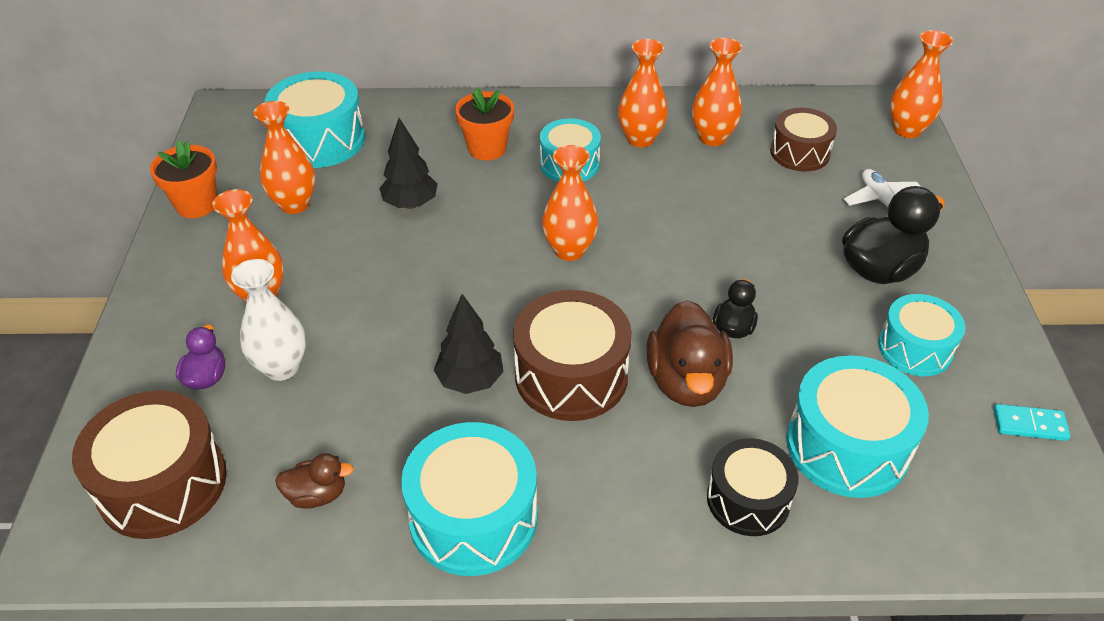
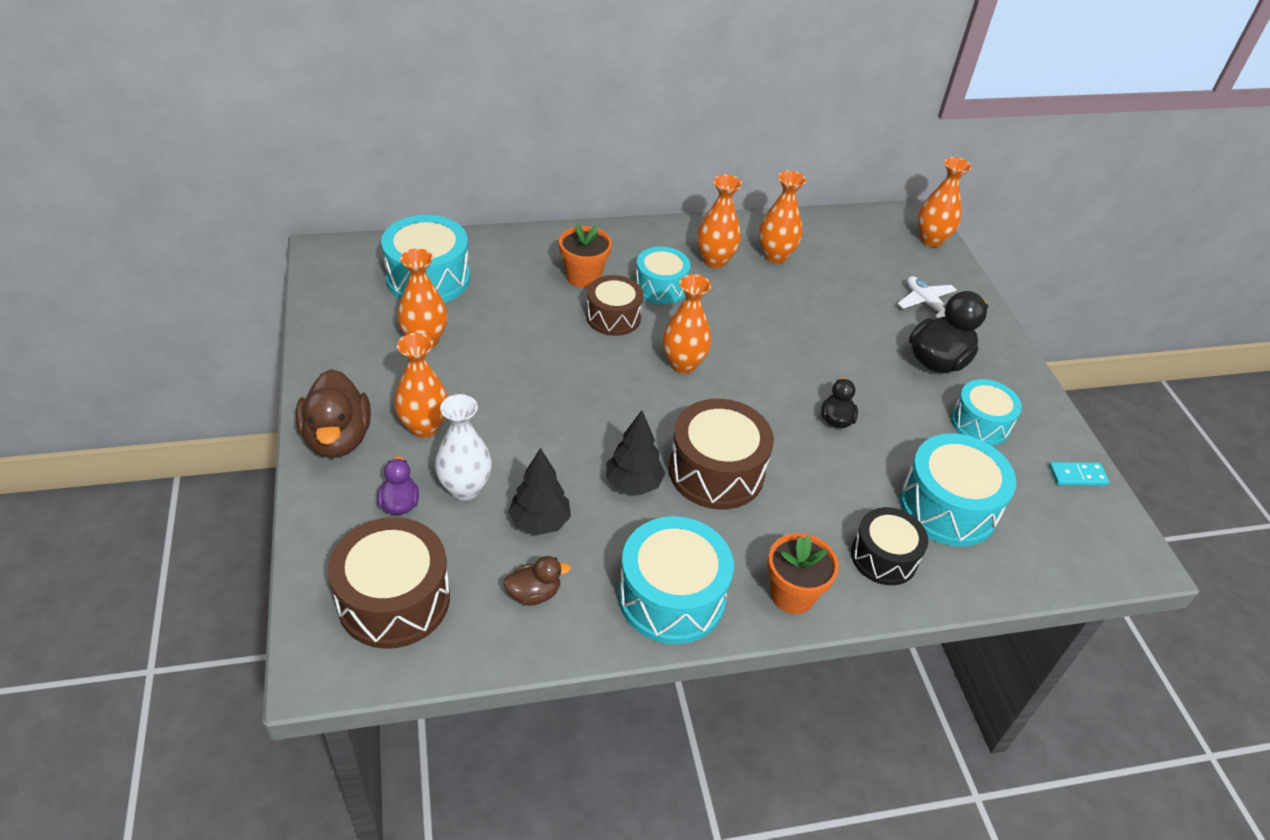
camera: 15 degrees left, 0 degrees up
(196, 205) = (332, 347): orange flower pot -> orange flower pot (792, 594)
(410, 204) = (531, 333): black tree -> black tree (539, 522)
(686, 381) = (810, 467): brown duck -> brown duck (337, 438)
(799, 153) = (850, 265): brown drum -> brown drum (613, 317)

